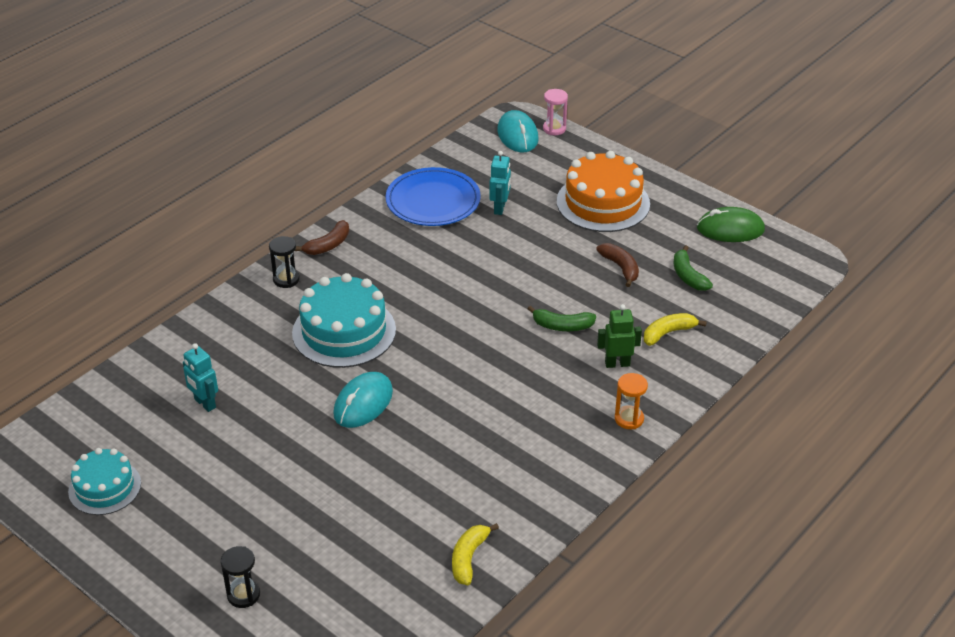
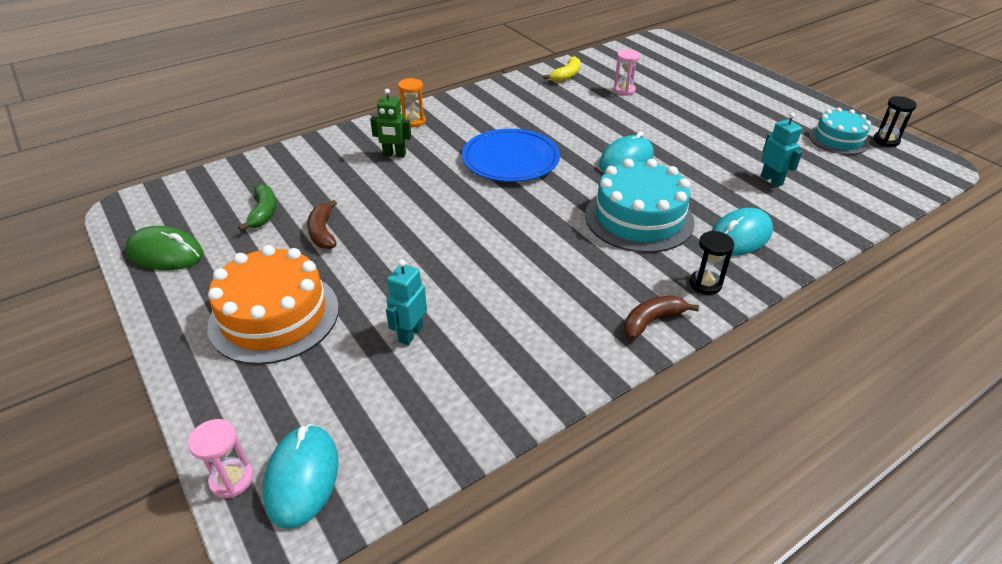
camera: 165 degrees left, 0 degrees up
(243, 595) = (715, 79): black hourglass -> black hourglass (886, 141)
(250, 328) = (739, 236): none -> turquoise mouse
(379, 537) = (624, 90): none -> pink hourglass
(433, 201) = (496, 364): blue plate -> blue plate (510, 159)
(562, 326) = (421, 189): green banana -> none
(668, 333) = (331, 169): yellow banana -> none

